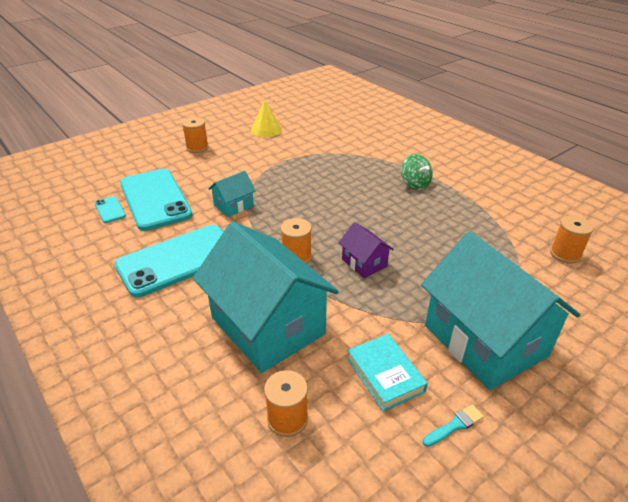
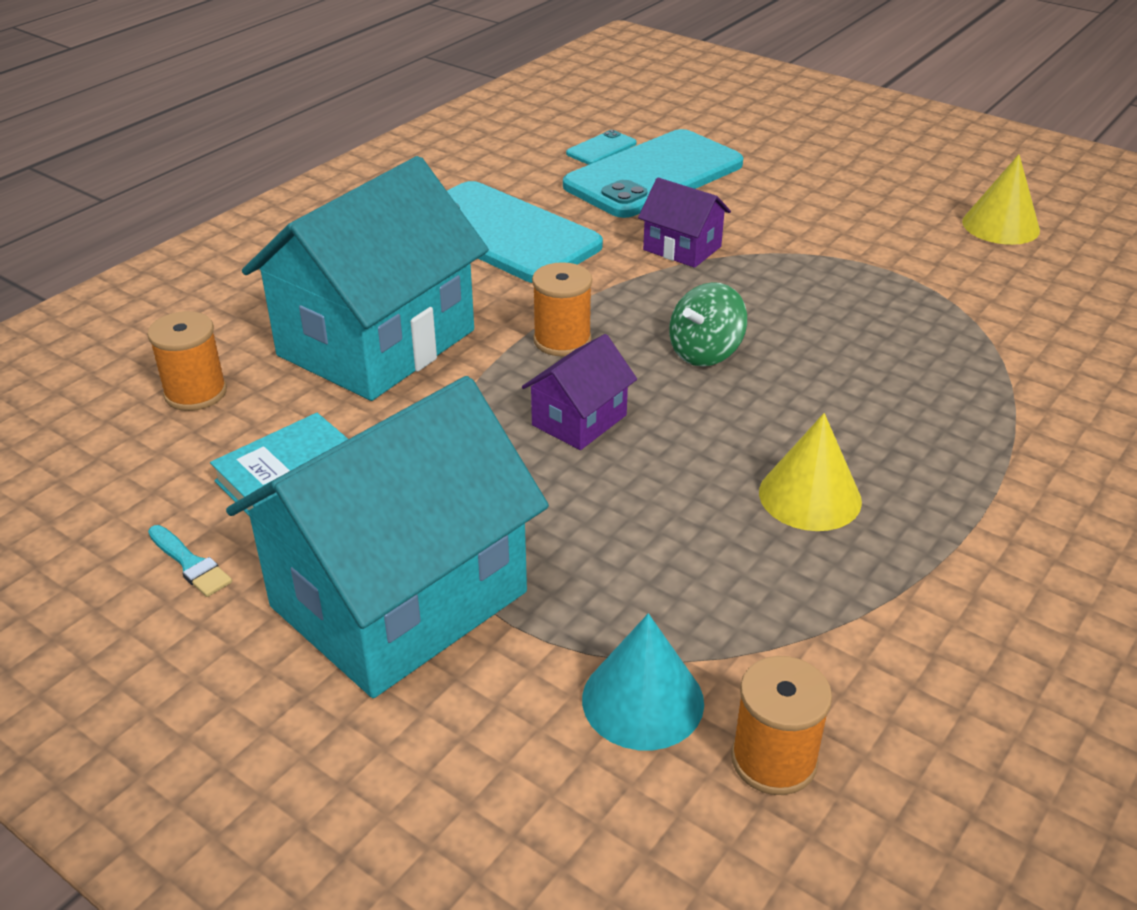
camera: 75 degrees right, 0 degrees up
(197, 148) = (852, 171): orange spool -> none
(233, 206) = (682, 248): turquoise house -> purple house
(415, 184) = (936, 463): green spinning top -> green spinning top (705, 352)
(429, 214) = (810, 496): none -> yellow cone
(541, 278) = (643, 700): none -> turquoise cone

